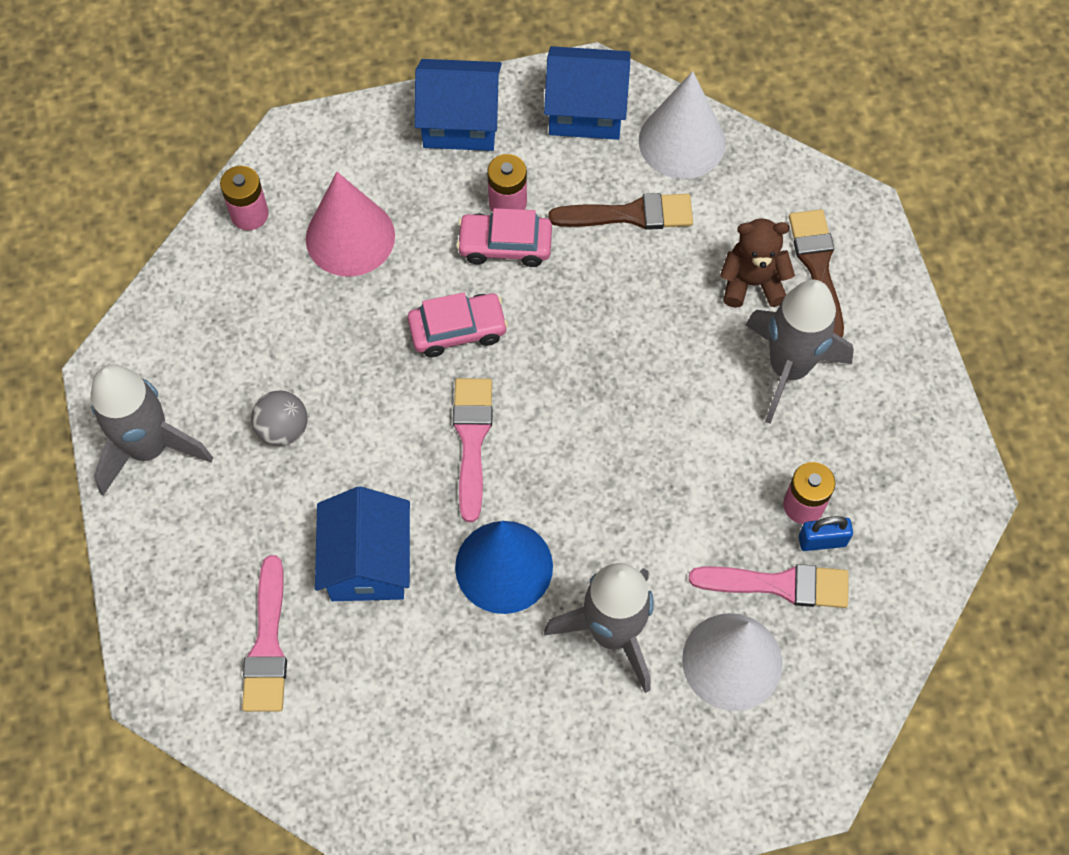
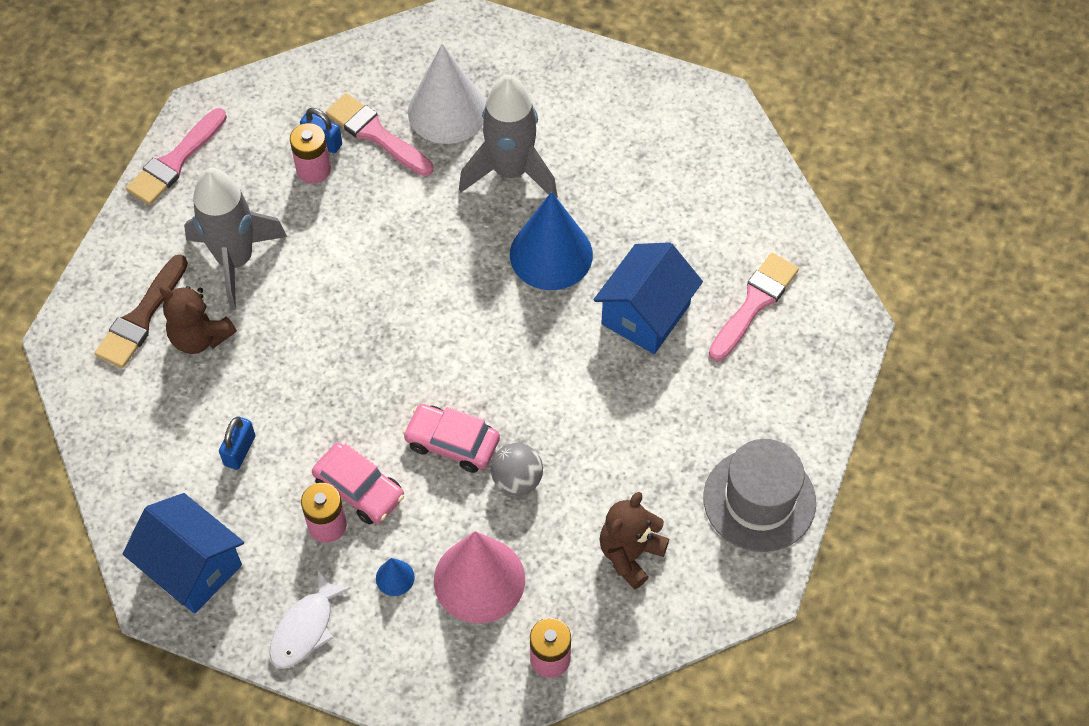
camera: 145 degrees left, 5 degrees down
(149, 448) = (759, 500): grey rocket -> grey hat
(236, 332) = (630, 554): none -> brown teddy bear
(283, 429) = (644, 450): grey ball -> grey ball (517, 480)
(420, 198) = (395, 577): none -> blue cone
(460, 122) = (305, 628): blue house -> white fish
(472, 440) = (506, 353): pink brush -> pink brush (175, 161)
(630, 214) = (239, 450): brown brush -> blue padlock
(682, 141) = (141, 486): white cone -> none

